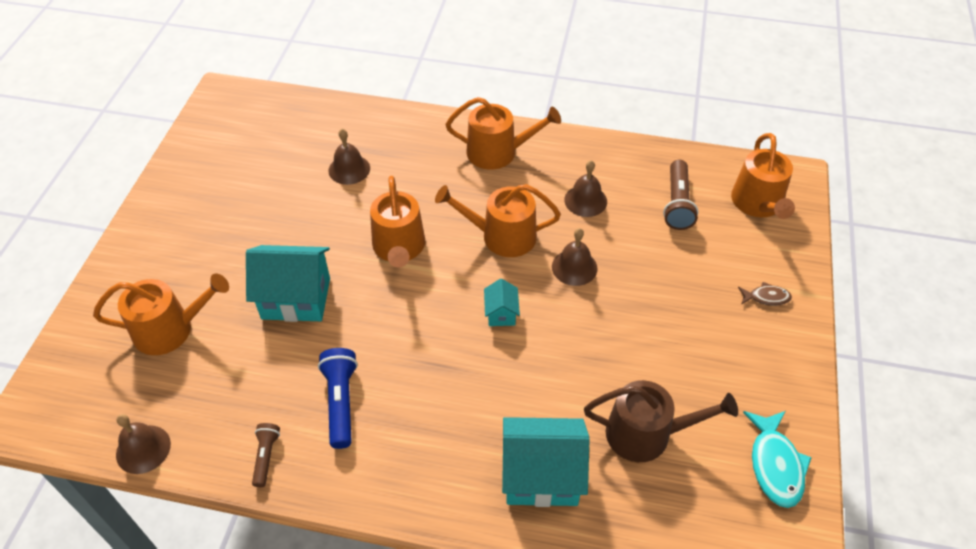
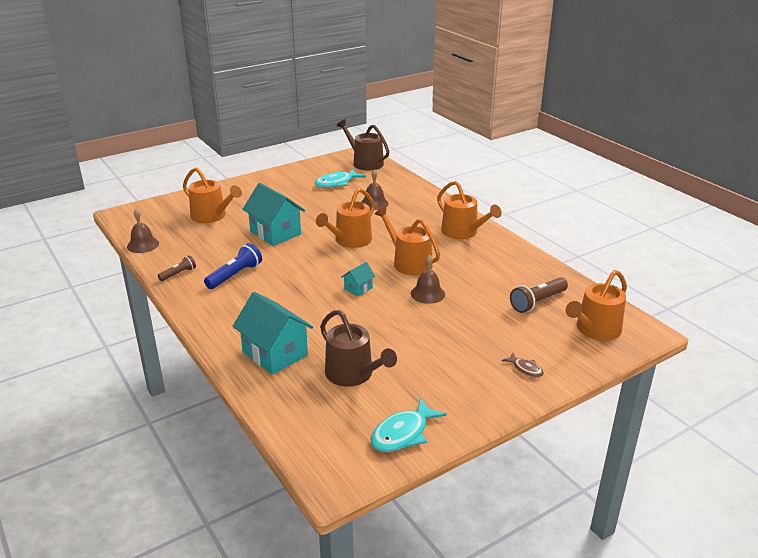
camera: 45 degrees right, 20 degrees down
(249, 106) = (365, 162): none -> brown watering can
(259, 164) = (336, 183): none -> turquoise fish
(585, 200) = (481, 273): brown bell -> none

